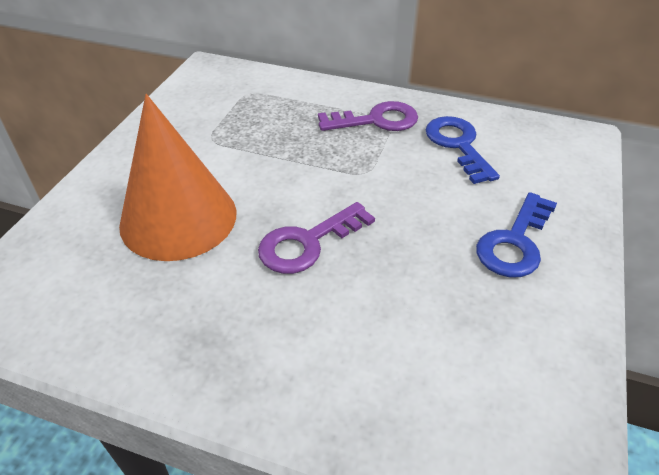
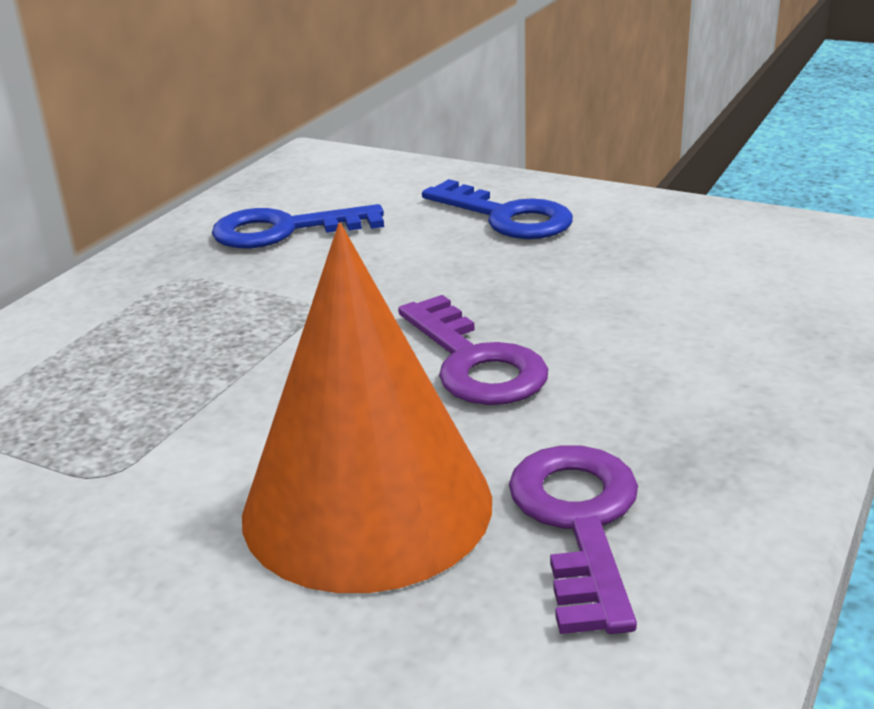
camera: 80 degrees left, 15 degrees down
(376, 120) = (172, 288): purple key -> purple key (579, 522)

